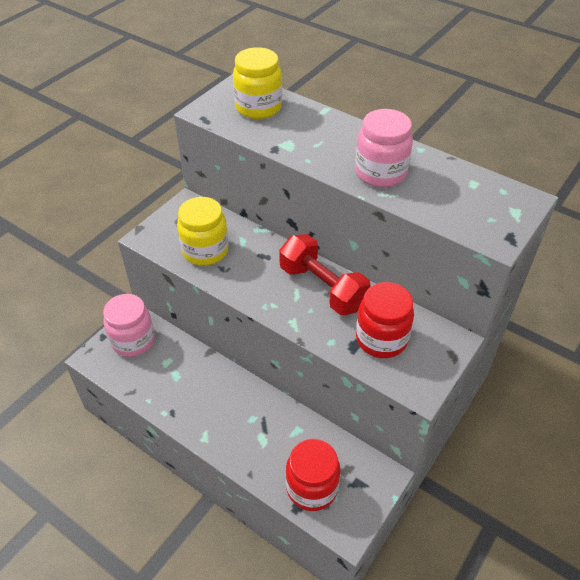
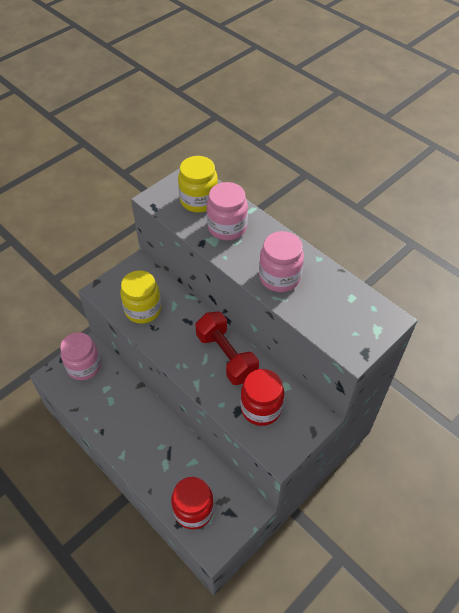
camera: 10 degrees right, 5 degrees up
(301, 130) = (227, 227): none -> pink jar

